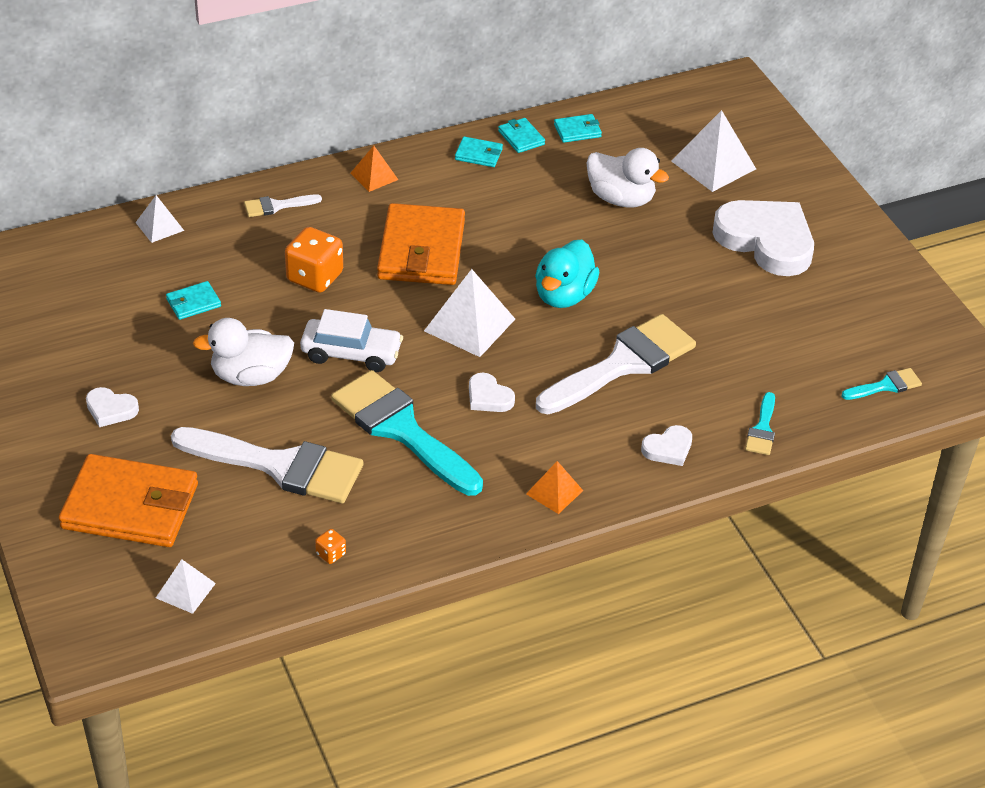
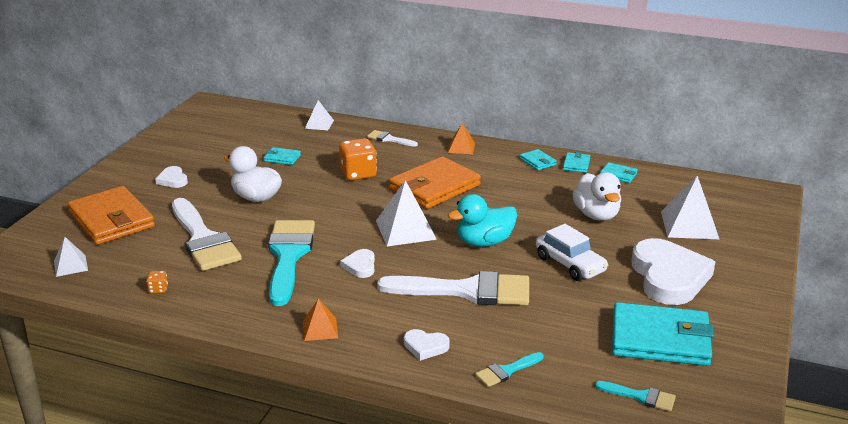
camera: 45 degrees right, 15 degrees down
(351, 353) = (321, 212): white car -> white car (570, 264)
(835, 317) = (660, 339): none -> turquoise wallet

